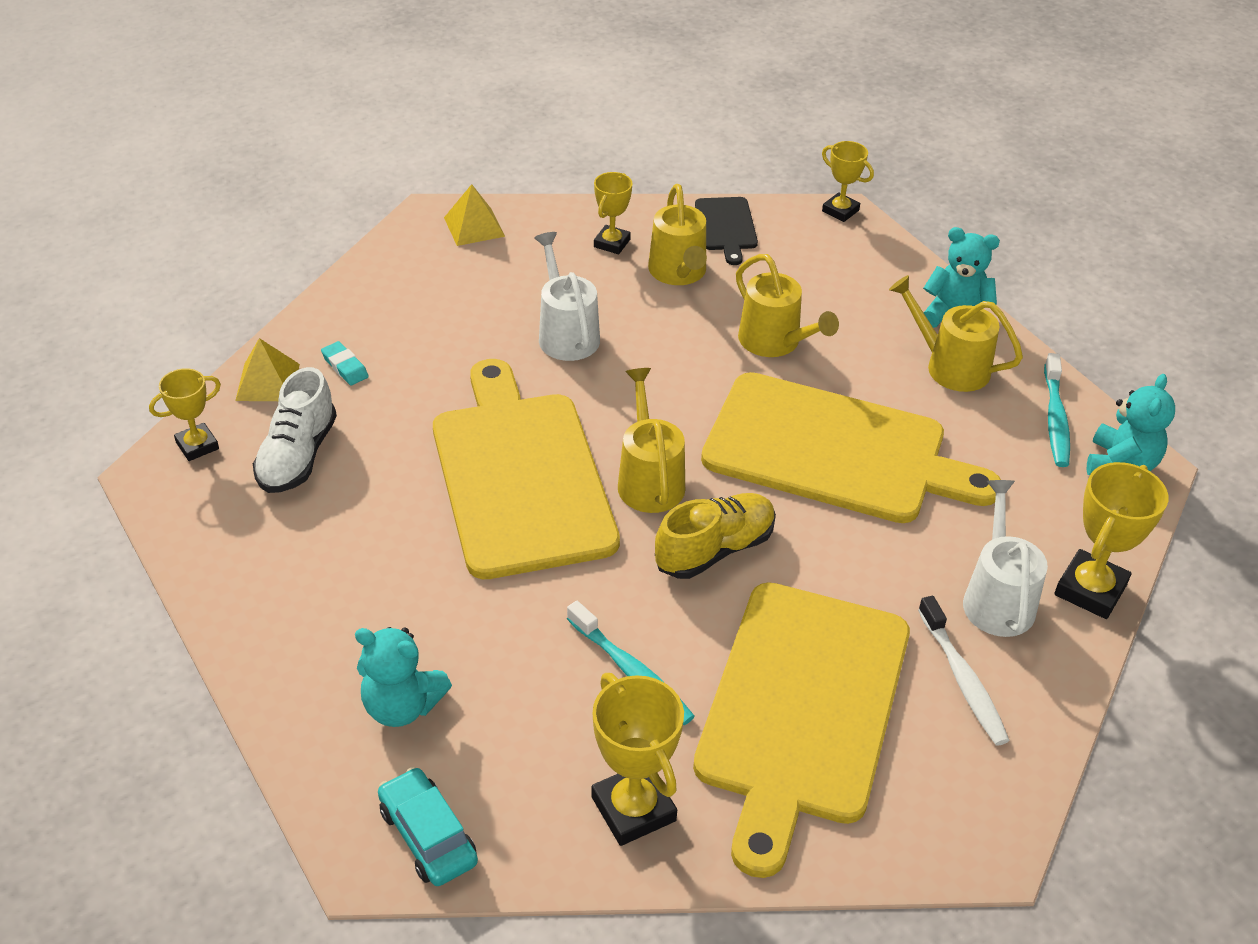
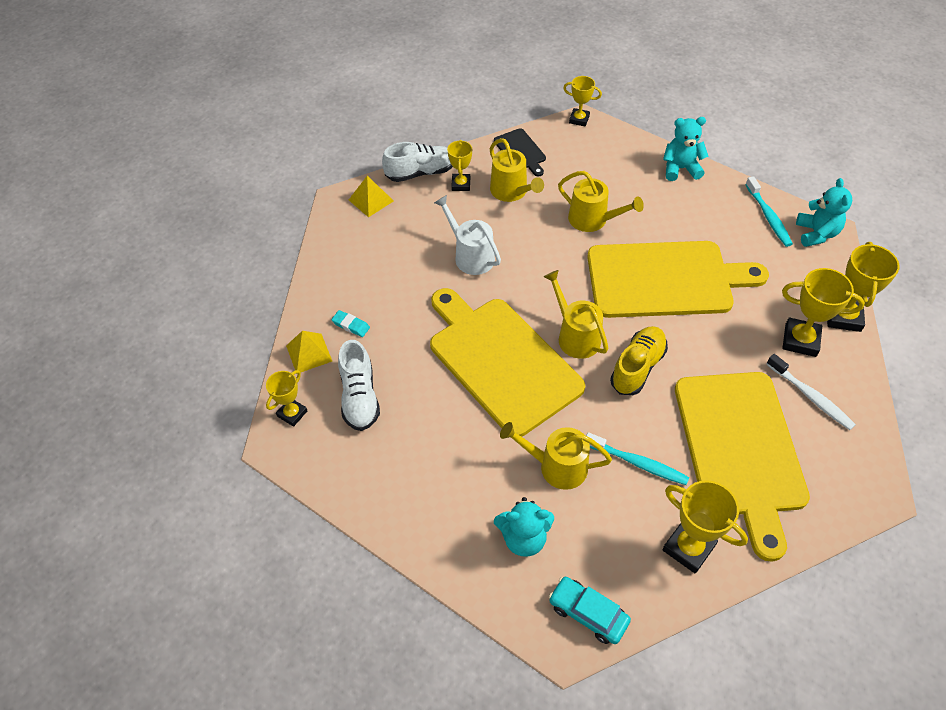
camera: 20 degrees left, 10 degrees up
(565, 213) = (420, 172): none -> white shoe
(949, 366) = (695, 202): yellow watering can -> yellow watering can (556, 466)
(997, 598) = (800, 340): white watering can -> yellow trophy

